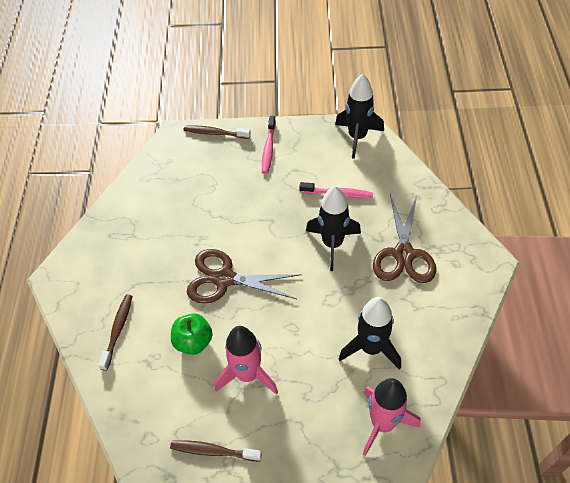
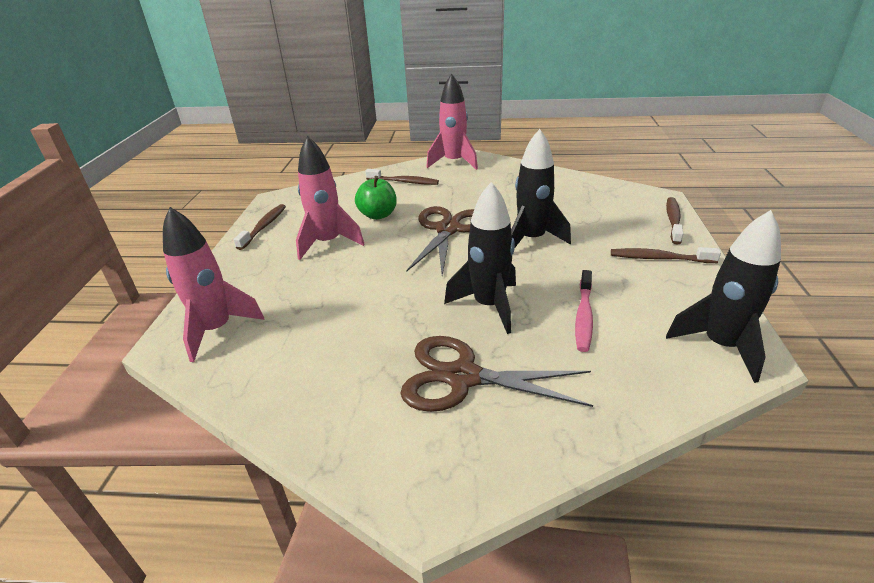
camera: 95 degrees right, 20 degrees down
(73, 287) = (454, 162): none -> pink rocket
(268, 149) = (659, 258): pink toothbrush -> brown toothbrush
(371, 348) = (318, 328): black rocket -> black rocket (532, 240)

